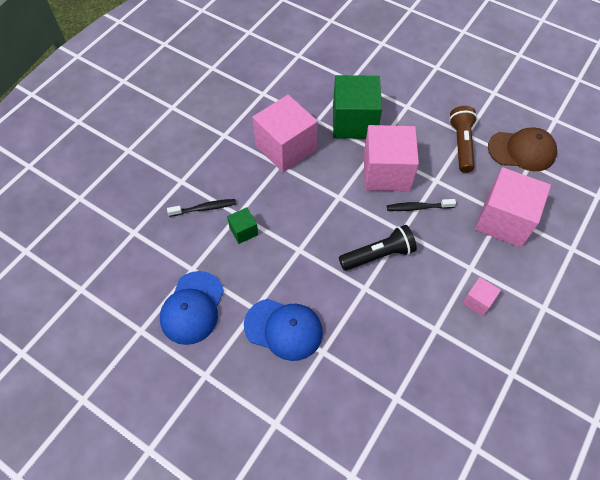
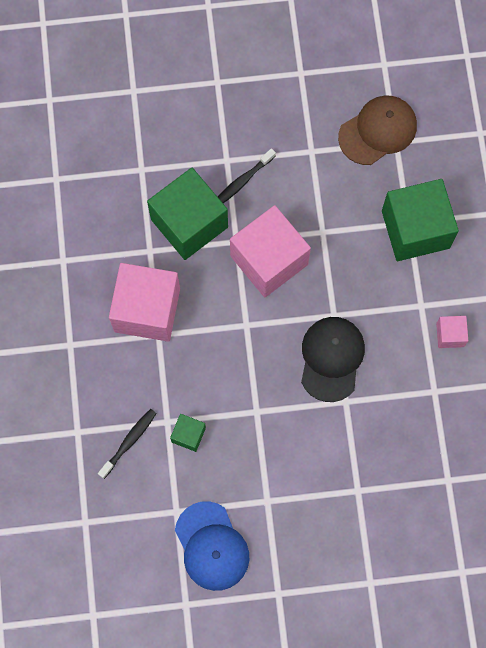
camera: 40 degrees left, 15 degrees up
(283, 329) = (308, 498): blue cap -> none
(378, 255) = (331, 358): black flashlight -> black cap
(418, 207) = (328, 277): black toothbrush -> black toothbrush (242, 181)
(461, 145) = (316, 169): brown flashlight -> none
(504, 220) = (415, 229): pink cube -> green cube

